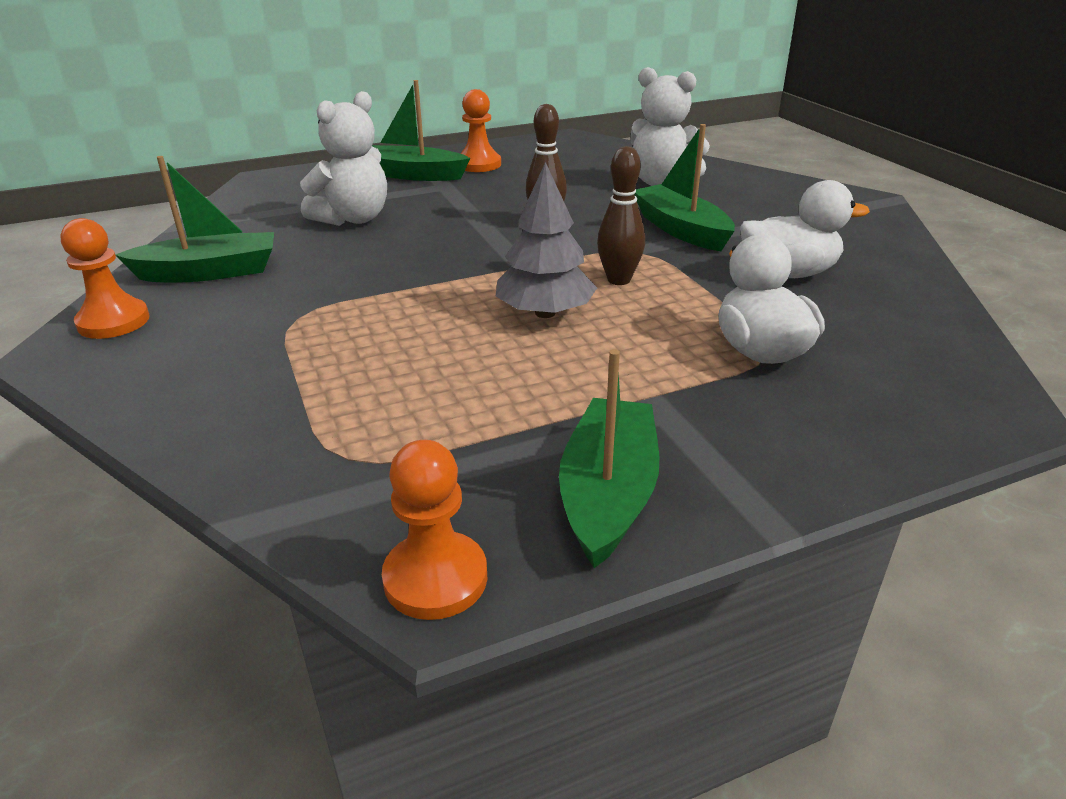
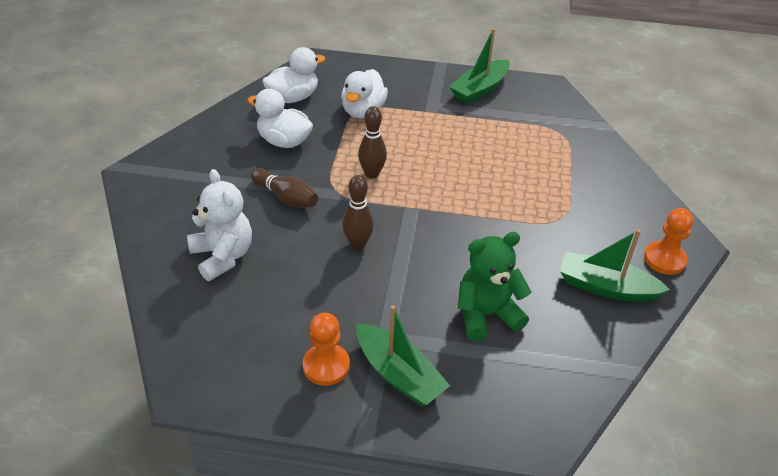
camera: 150 degrees left, 10 degrees up
(353, 219) = (486, 315): white teddy bear -> green teddy bear
(435, 578) = (548, 89): orange pawn -> none
(545, 313) = (431, 168): grey tree -> none
(681, 230) = (286, 197): green boat -> brown bowling pin
(894, 328) = (293, 97): none -> white duck

